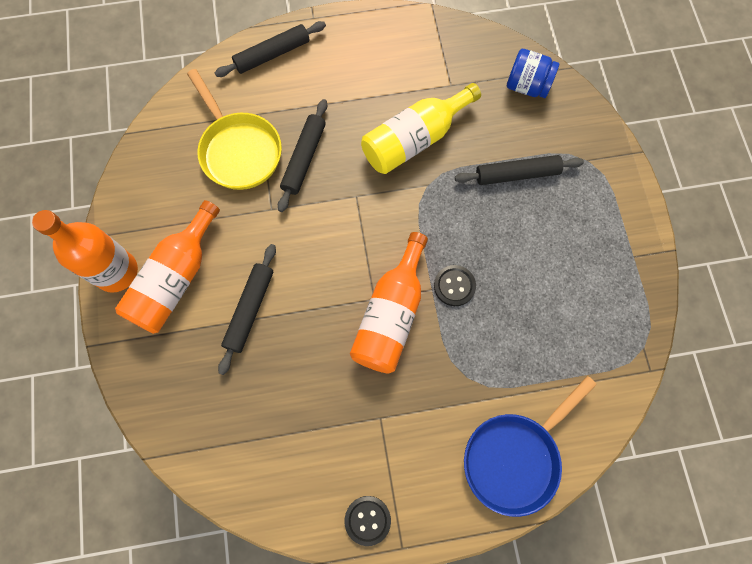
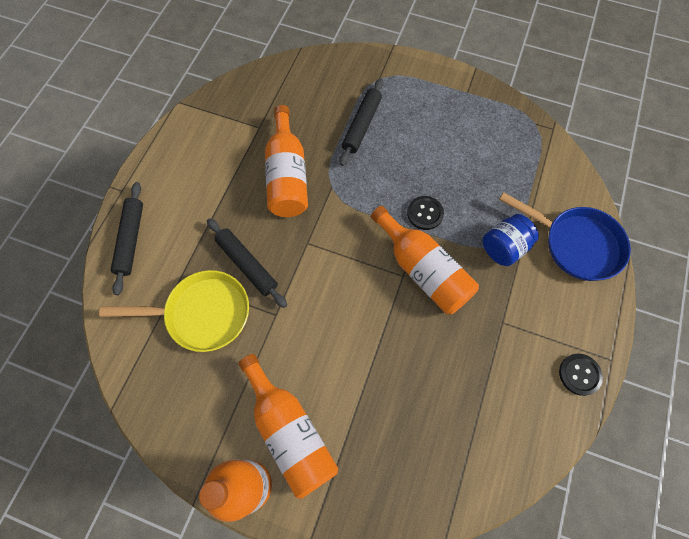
camera: 60 degrees left, 5 degrees down
(249, 310) = (356, 379): black rolling pin -> none
(414, 139) = (287, 176): yellow bottle -> orange bottle
(515, 457) = (576, 244): blue pan -> blue pan turned 45 degrees counterclockwise
(527, 86) = (296, 81): blue jar -> blue jar (504, 247)

